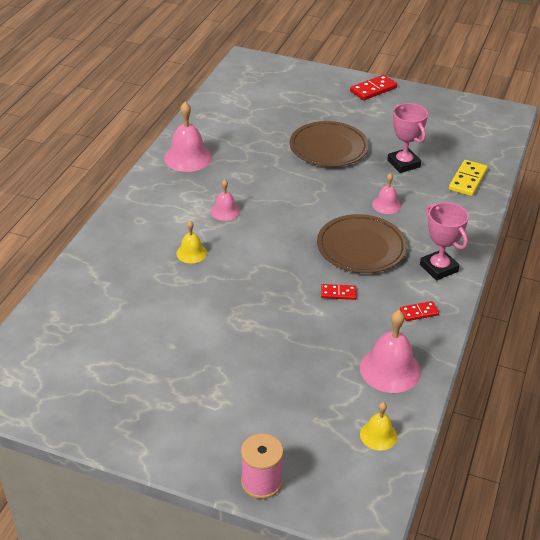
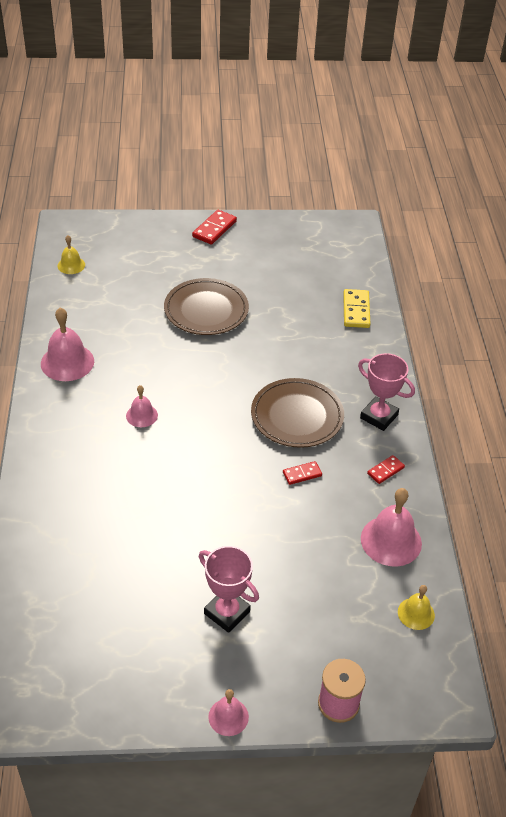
camera: 25 degrees left, 5 degrees up
(191, 253) = (134, 475): yellow bell -> yellow bell (71, 265)
(386, 205) = (295, 360): pink bell -> pink bell (228, 717)
(403, 164) = (288, 309): pink trophy -> pink trophy (227, 612)

